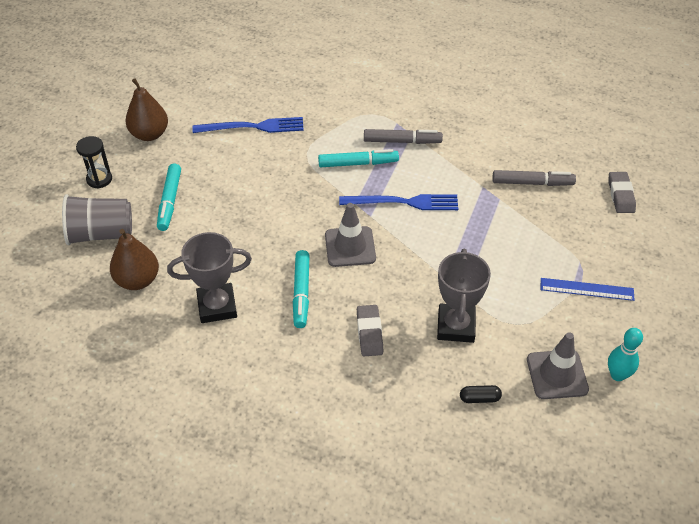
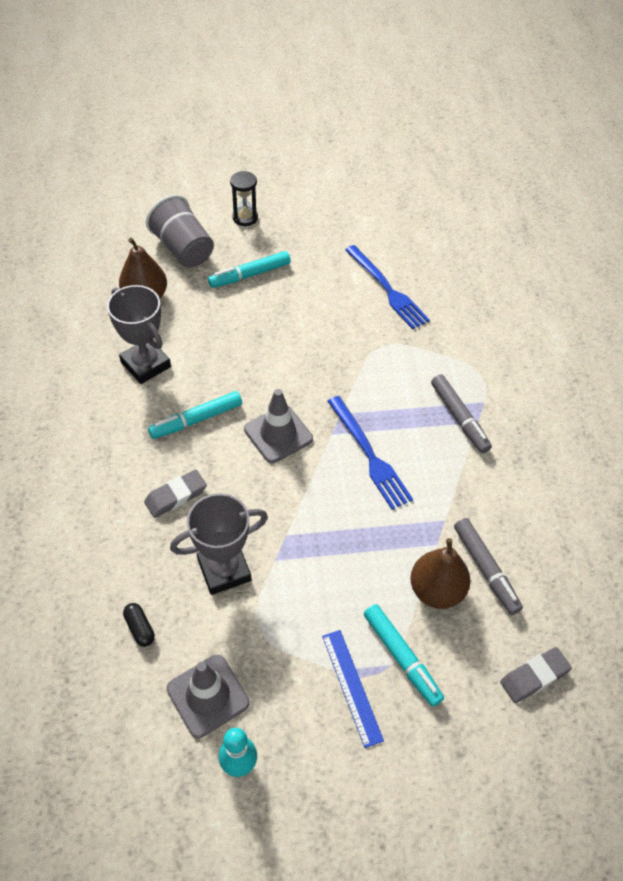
camera: 60 degrees right, 5 degrees up
(149, 134) = (322, 223): brown pear -> brown pear (436, 590)
(358, 163) = (398, 393): turquoise marker -> turquoise marker (401, 657)

